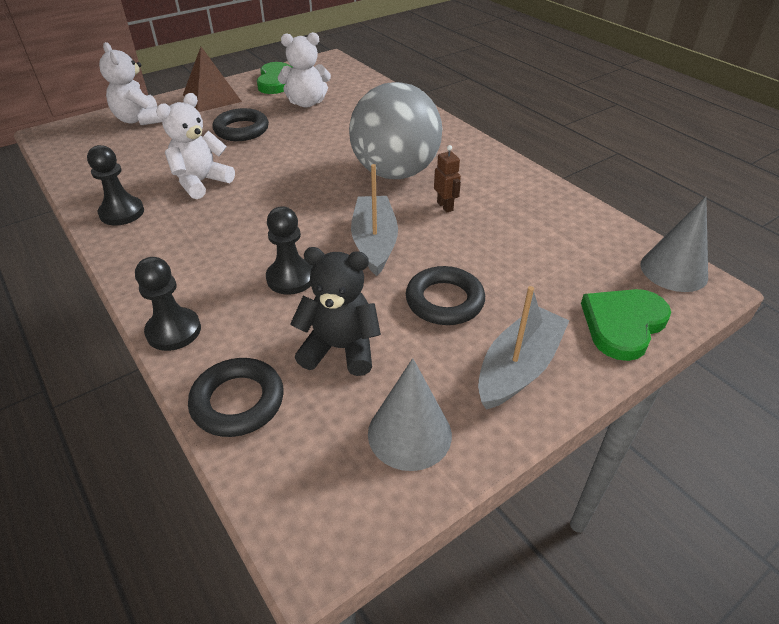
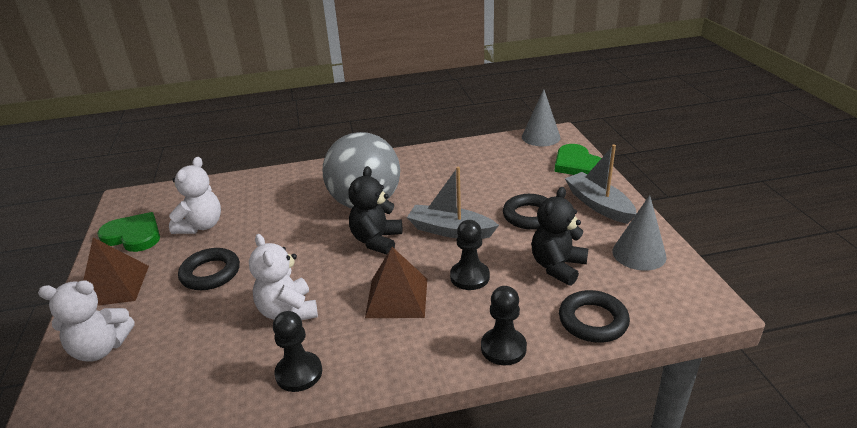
camera: 65 degrees left, 10 degrees down
(238, 237) = (397, 297): none -> brown pyramid
(329, 198) = (376, 241): none -> black teddy bear
(445, 206) = (427, 192): brown robot -> none

